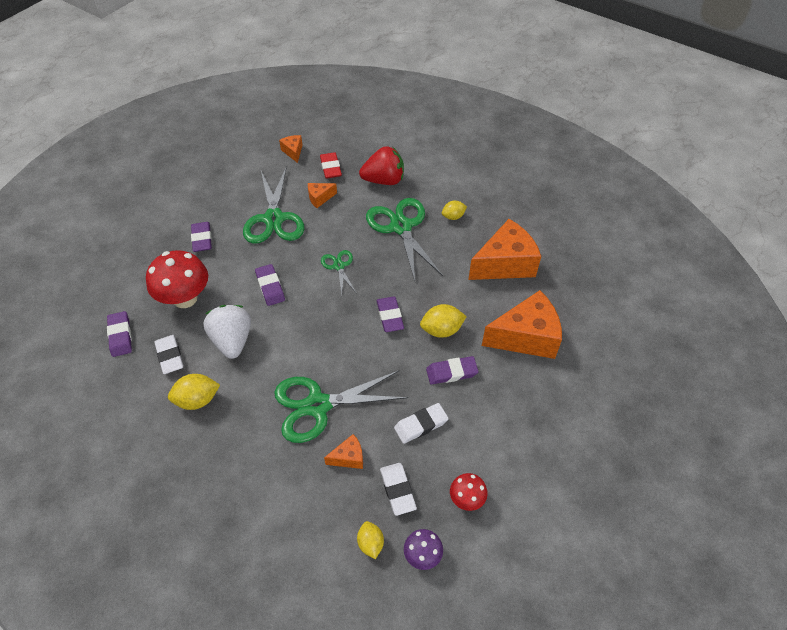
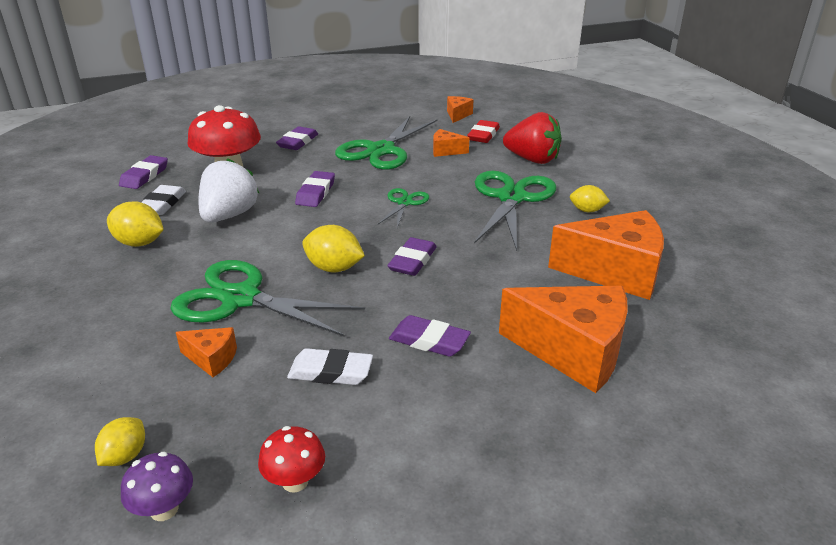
camera: 35 degrees right, 20 degrees down
(397, 490) = (224, 420): white eraser -> none
(441, 330) = (461, 297): yellow lemon -> yellow lemon (334, 268)

